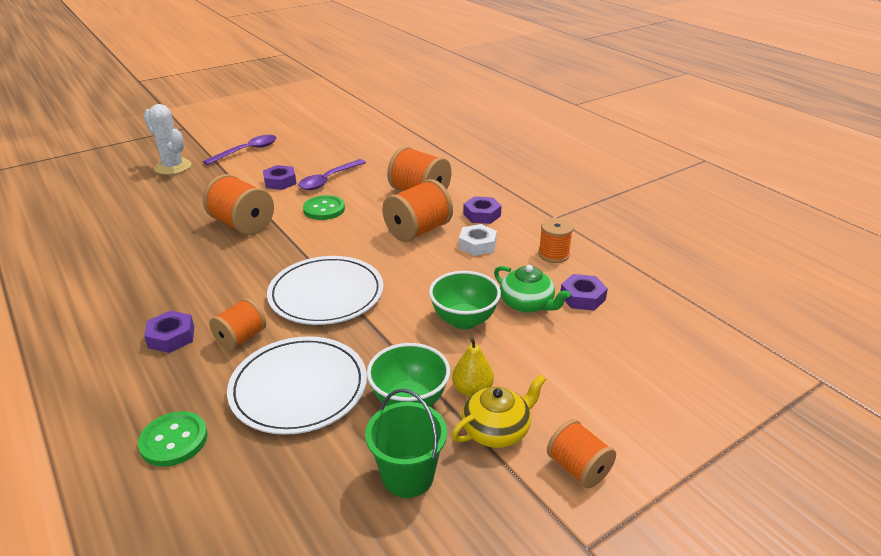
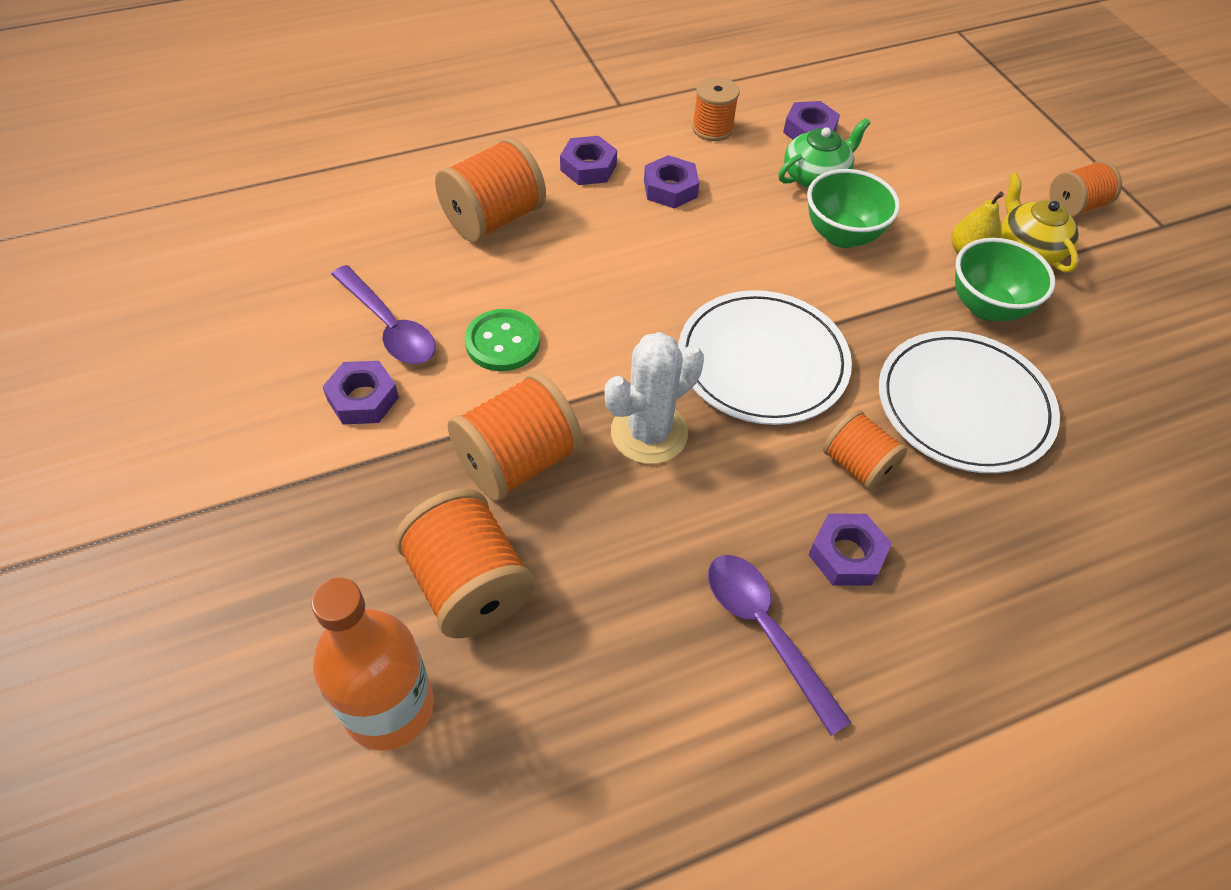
camera: 80 degrees left, 20 degrees up
(111, 215) = (389, 707): none -> orange bottle
(173, 167) = (183, 598): white cactus -> white cactus (649, 433)
(174, 440) = (1061, 537): green button -> none
(247, 151) = (174, 450): purple spoon -> purple spoon (764, 630)
(408, 476) = (1097, 325): green bucket -> none
(418, 231) = (613, 240): orange spool -> orange spool (469, 585)
(477, 245) = (670, 188): white nut -> purple nut

